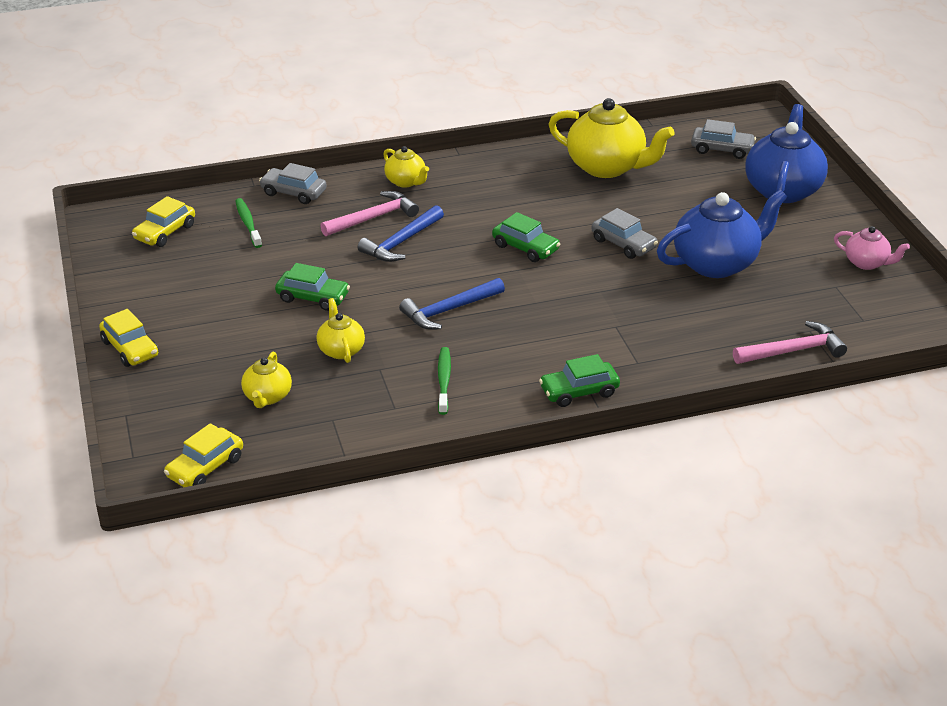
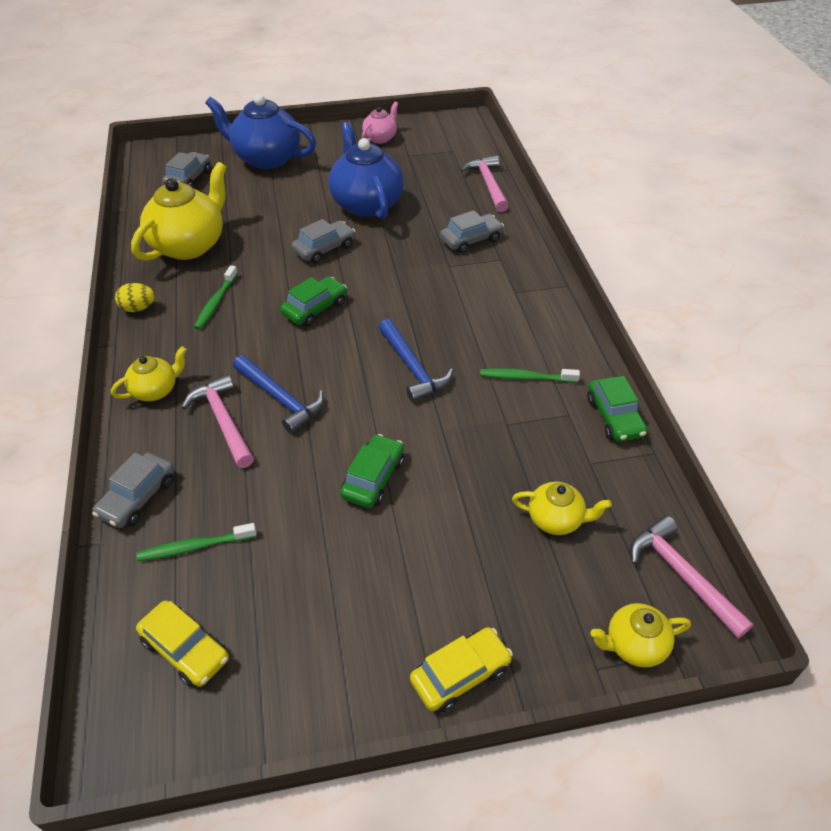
camera: 85 degrees left, 10 degrees up
(205, 467) = (681, 575): yellow car -> pink hammer
(341, 350) = (474, 454): yellow teapot -> yellow teapot (634, 645)
(507, 156) = (138, 308): none -> yellow egg
(523, 193) = (216, 302): none -> green toothbrush
(579, 391) = (540, 295): green car -> green car (614, 417)
(669, 340) = (471, 240): none -> grey car

